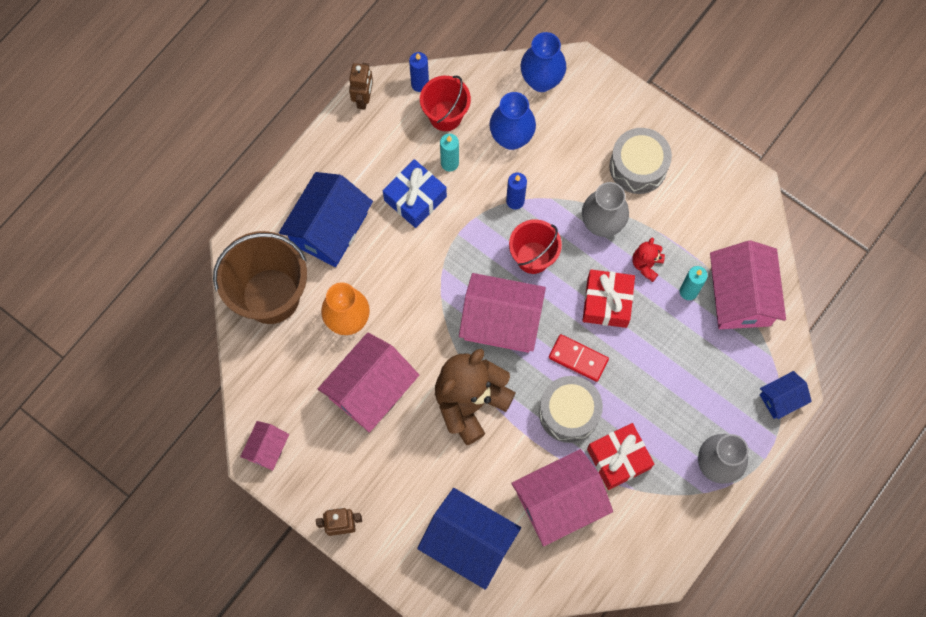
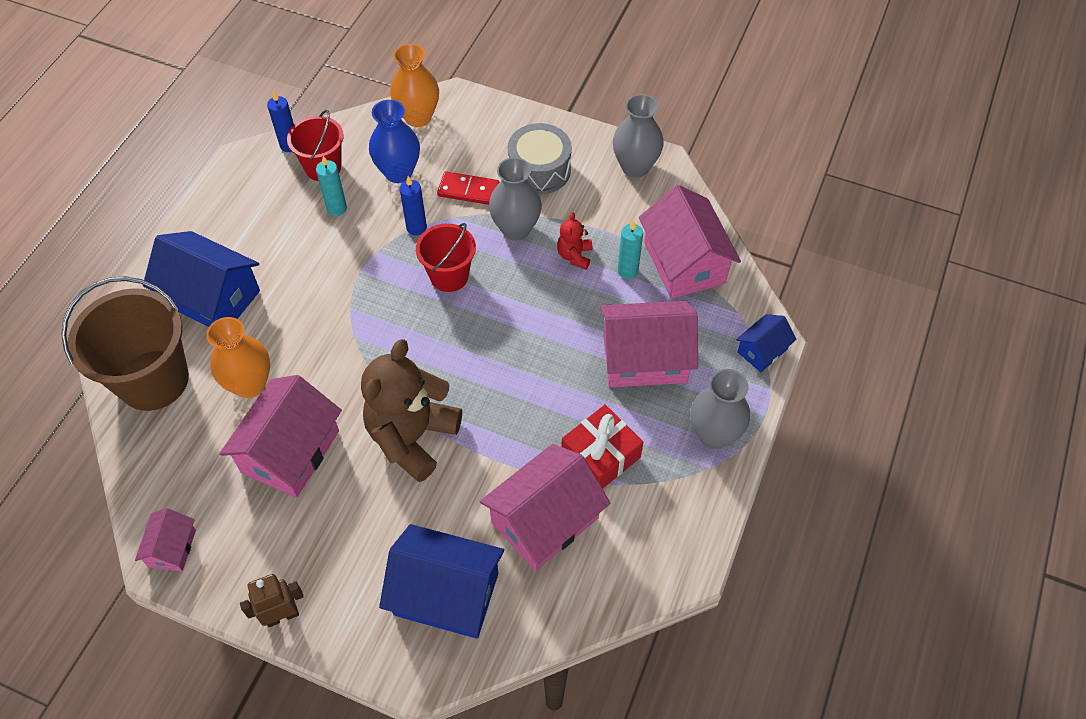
camera: 15 degrees left, 15 degrees down
(329, 228) = (212, 298): blue house -> blue house turned 75 degrees counterclockwise
(363, 99) = (230, 170): brown robot -> none
(415, 198) = (305, 248): blue gift -> none
(501, 321) = (429, 345): pink house -> pink house (644, 359)
(541, 80) = (418, 117): blue vase -> orange vase
(569, 412) = (530, 420): grey drum -> none
(578, 358) = (525, 363): red domino -> red domino (468, 190)
(607, 302) = (542, 301): red gift -> none
(725, 184) = (635, 167): none -> grey vase

